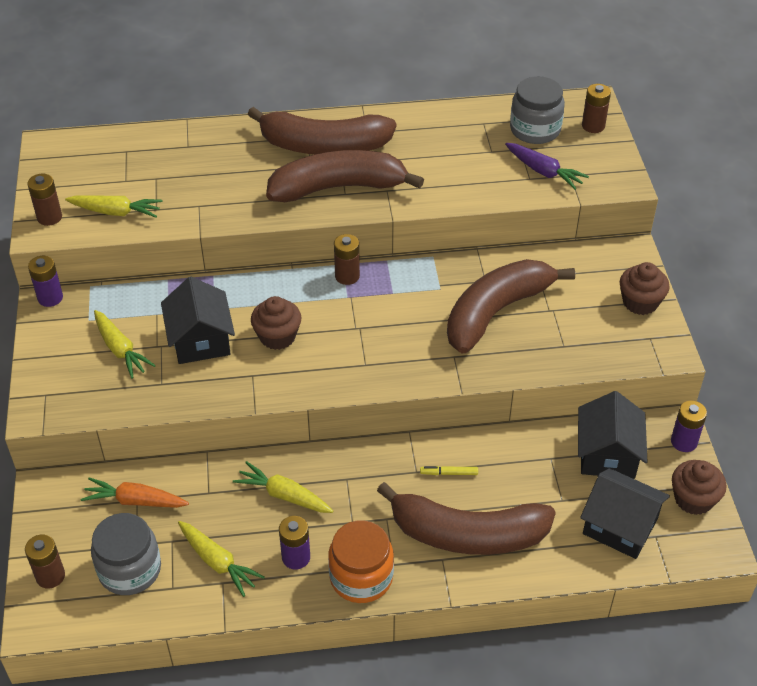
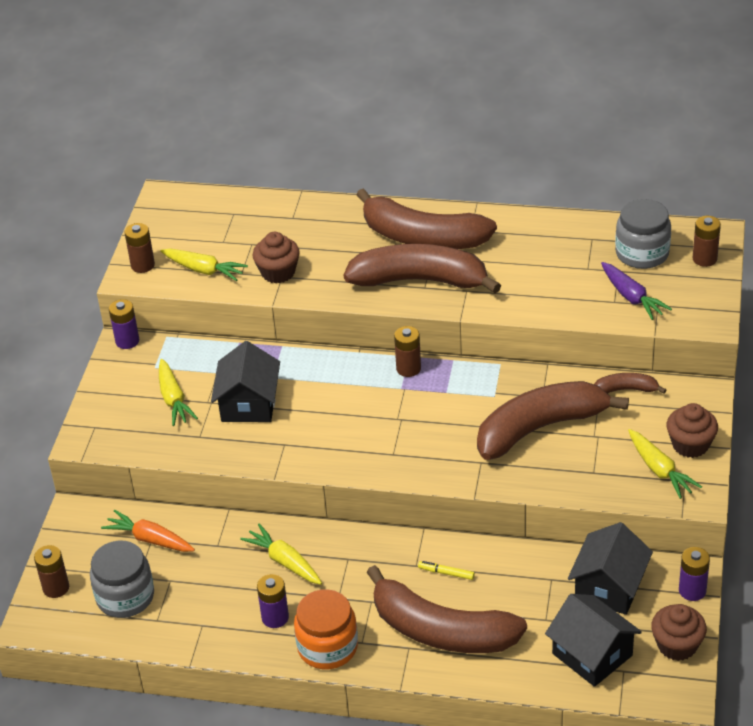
camera: 20 degrees right, 5 degrees down
(218, 562) = (204, 607): yellow carrot -> yellow carrot (660, 470)
(277, 336) = (320, 413): brown cupcake -> brown cupcake (278, 272)
(559, 260) = (626, 389): none -> brown banana

